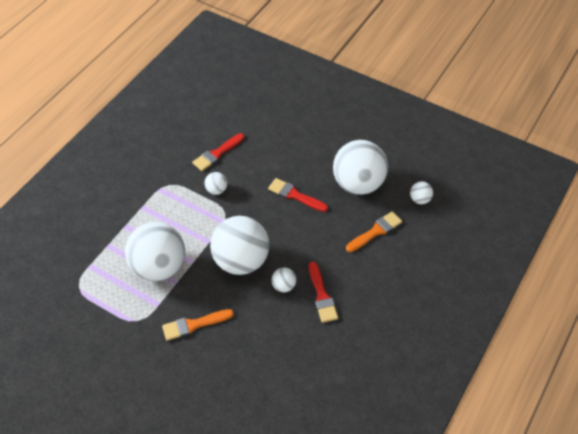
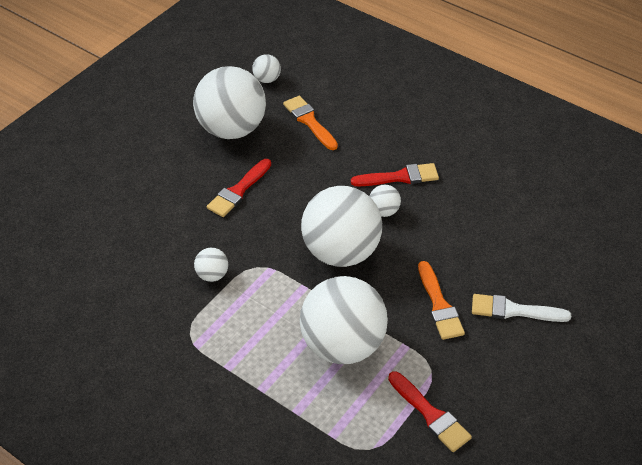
camera: 85 degrees left, 5 degrees down
(189, 375) = (513, 310): none -> white brush
(217, 153) = (141, 272): red brush -> red brush (430, 414)

